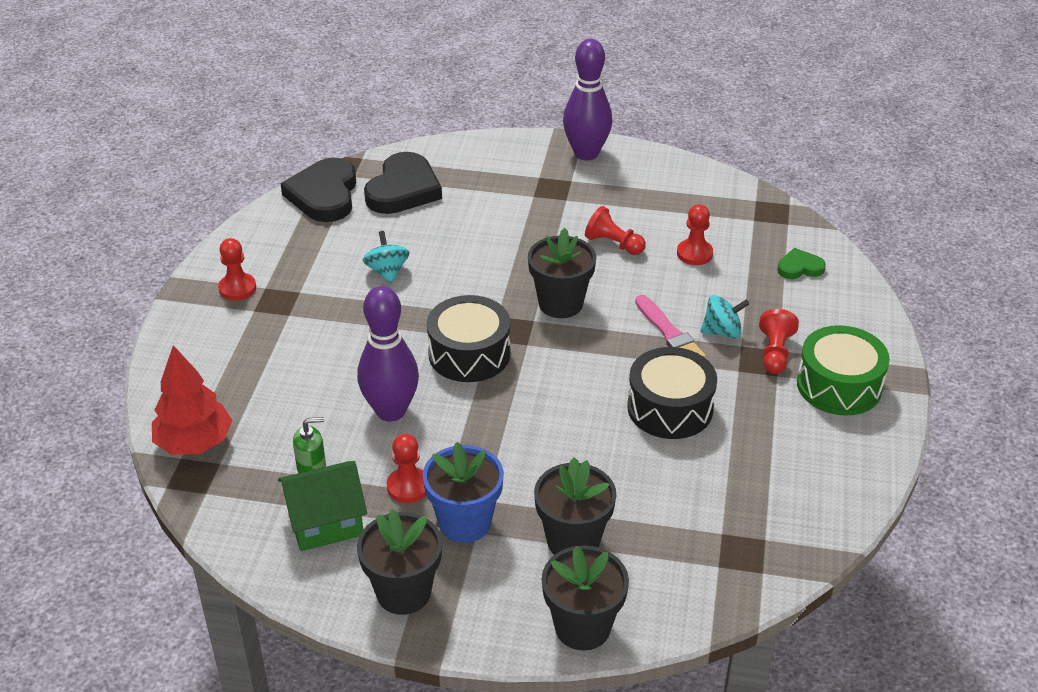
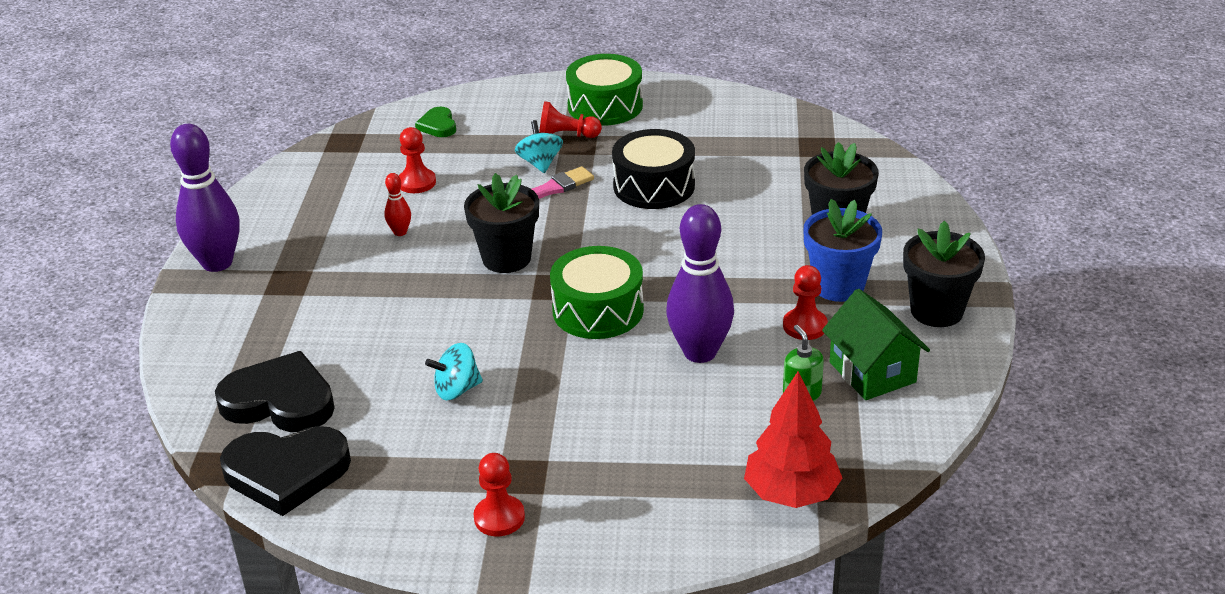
camera: 95 degrees left, 5 degrees down
(469, 353) = (598, 310): black drum -> green drum
(582, 627) = (929, 214): black flower pot -> none
(613, 244) = (400, 232): red pawn -> red bowling pin

